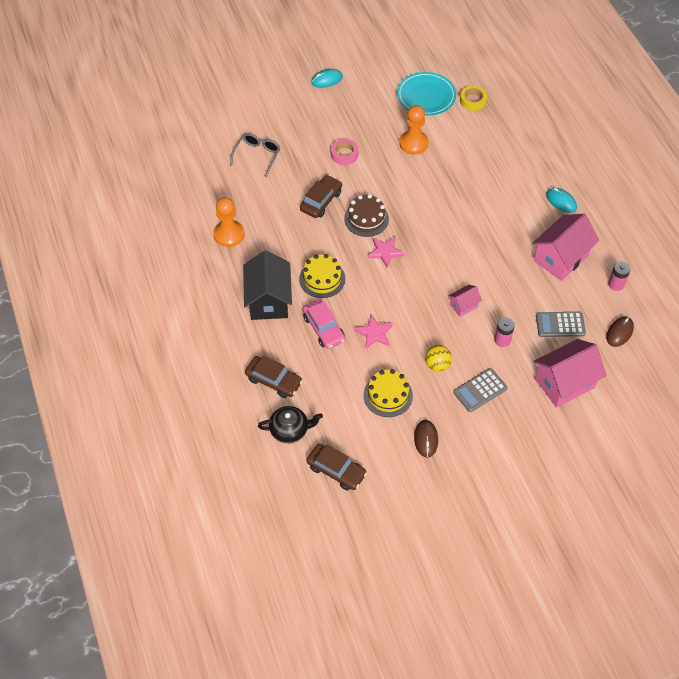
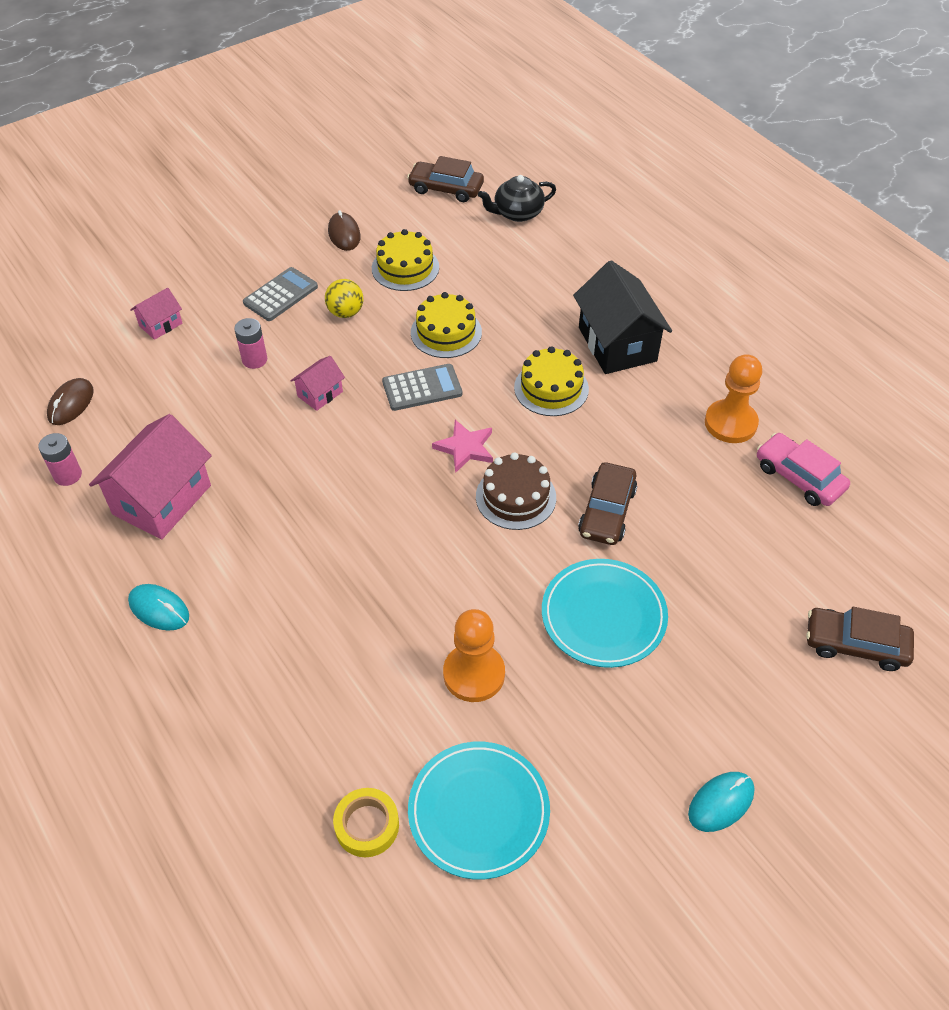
camera: 165 degrees right, 5 degrees down
(257, 155) = (766, 575): grey glasses -> none
(274, 380) = (561, 255): brown car -> brown car (855, 644)
(323, 328) = (521, 325): pink car -> pink car (799, 477)
(344, 154) = (603, 615): pink tape -> turquoise plate
(374, 333) = (446, 332): pink star -> yellow cake
(560, 325) = (165, 396): grey calculator -> grey calculator (422, 388)
(564, 383) = (160, 324): pink house -> pink house, size x0.49

